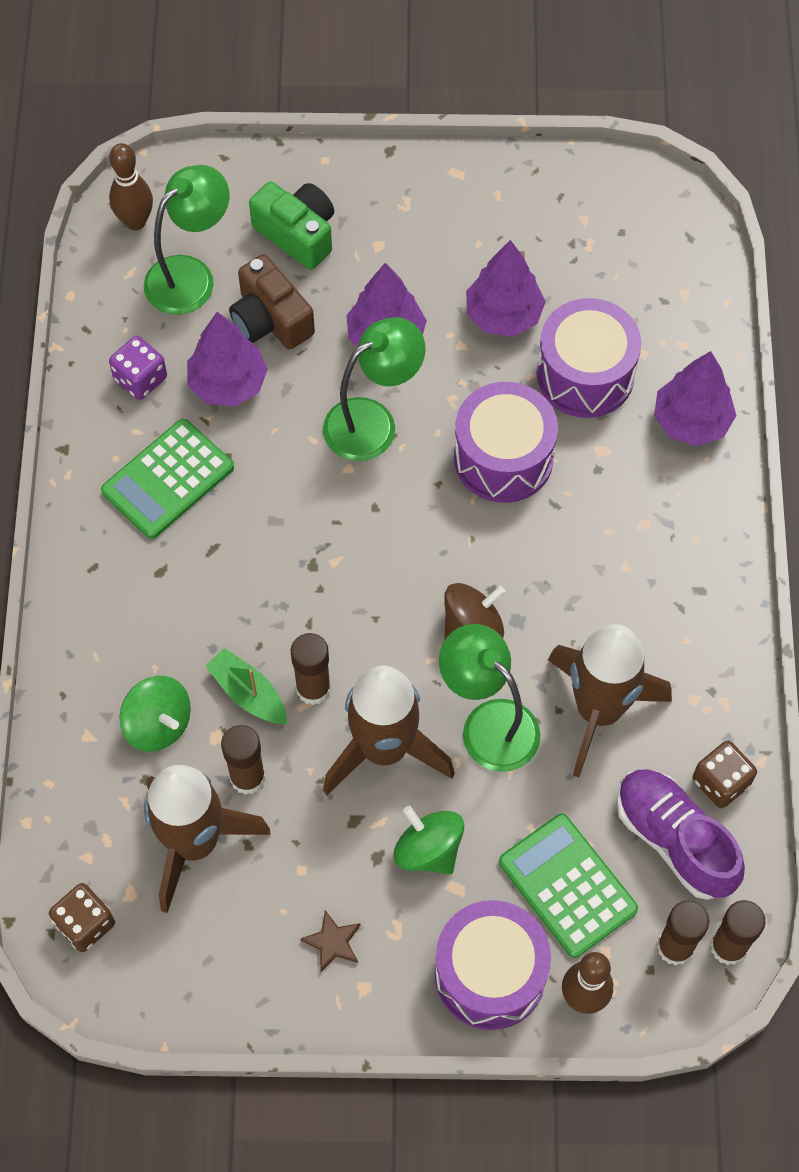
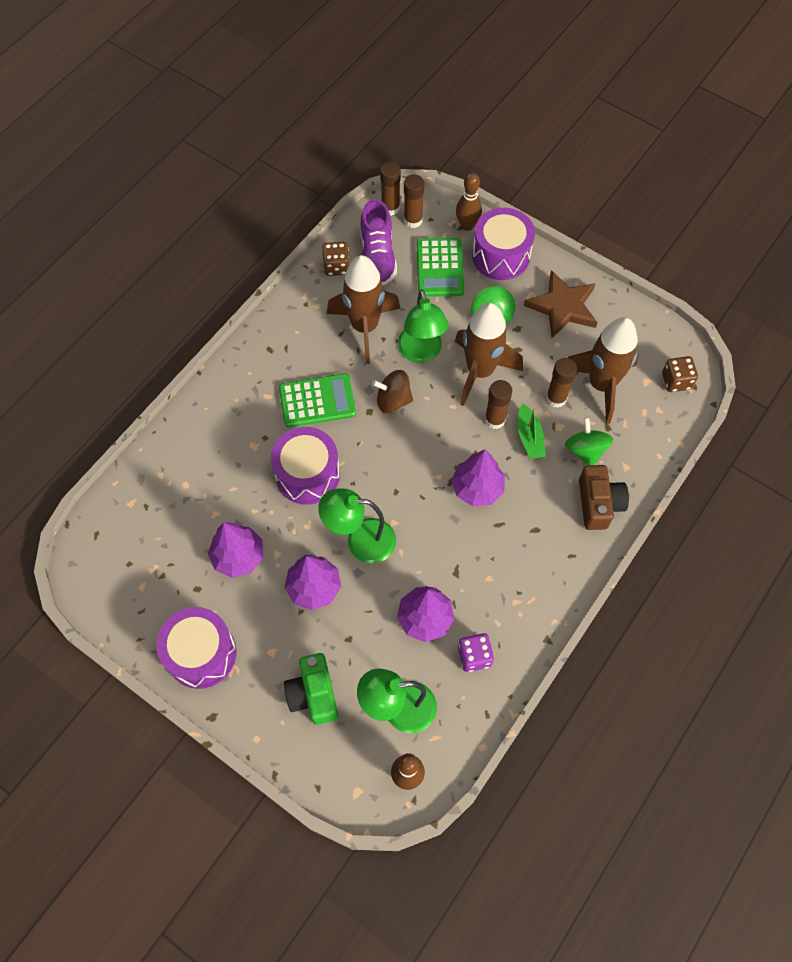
camera: 145 degrees left, 0 degrees up
(168, 479) = (498, 580): green calculator -> green calculator (317, 401)
(270, 319) = (371, 644): brown camera -> brown camera (598, 503)
(333, 942) = (562, 307): brown star -> brown star, size x2.24
(585, 374) = (225, 492): purple drum -> purple drum (201, 654)
(691, 421) = (195, 431): purple tree -> purple tree (477, 488)

